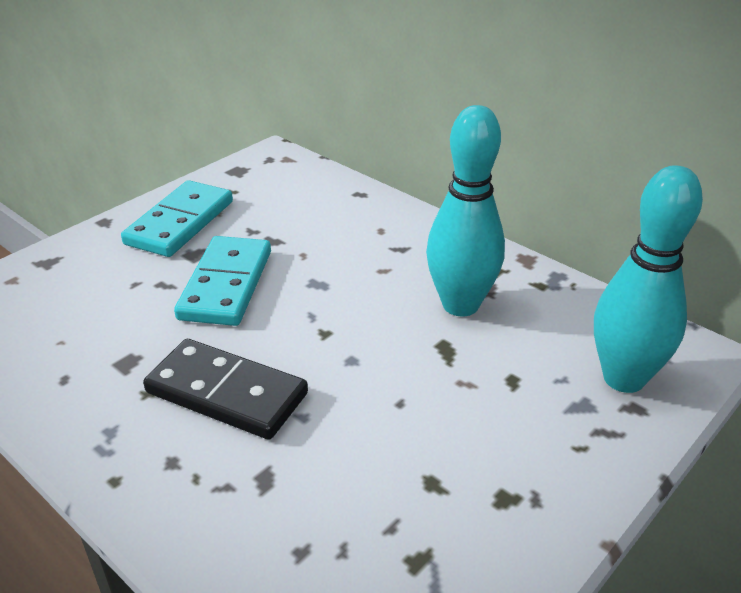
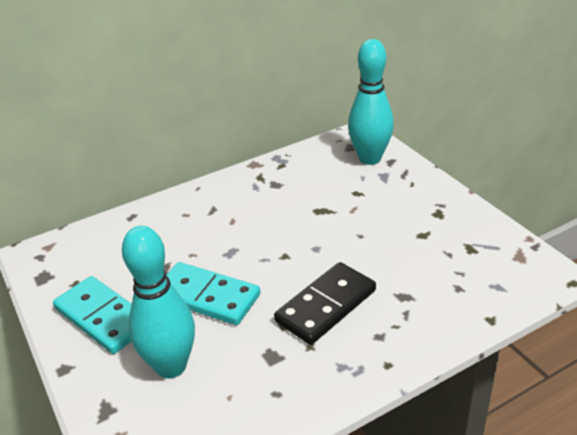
camera: 70 degrees left, 0 degrees up
(460, 305) = (285, 197): turquoise bowling pin -> turquoise bowling pin (171, 366)

